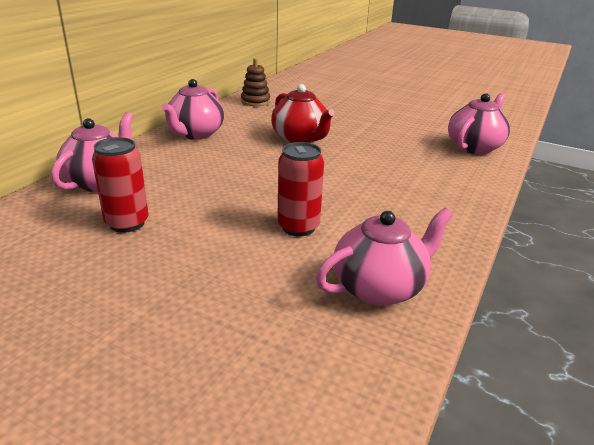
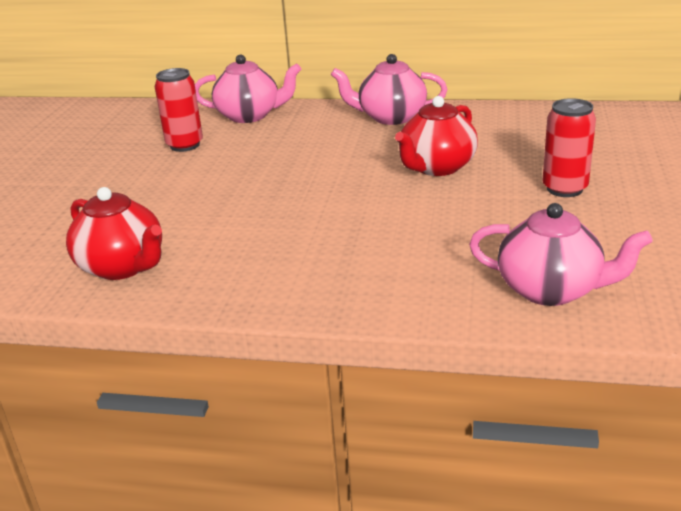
camera: 75 degrees right, 0 degrees up
(255, 101) = (534, 117): brown stacking toy -> none
(298, 227) = (215, 210): red can -> red can (564, 189)
(379, 287) = (123, 267): pink teapot -> red teapot

